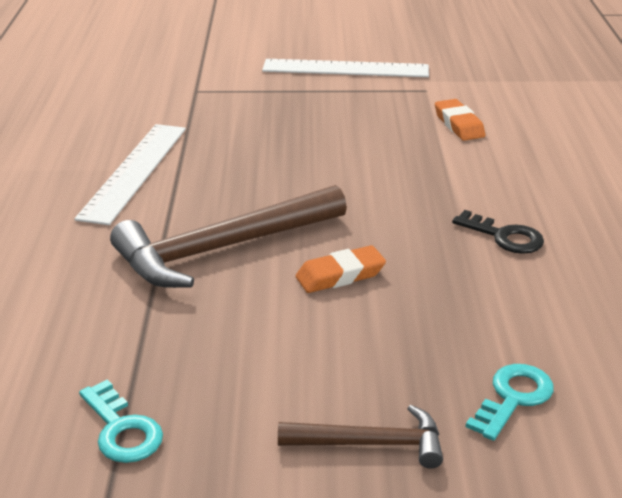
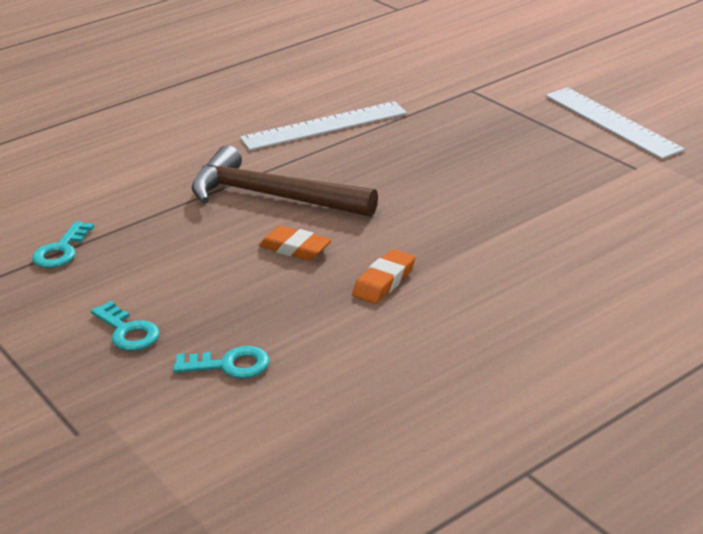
camera: 55 degrees right, 0 degrees up
(371, 444) = (128, 331): brown hammer -> turquoise key
(459, 125) = (593, 205): orange eraser -> orange eraser (384, 282)
(504, 236) = (436, 290): black key -> none

